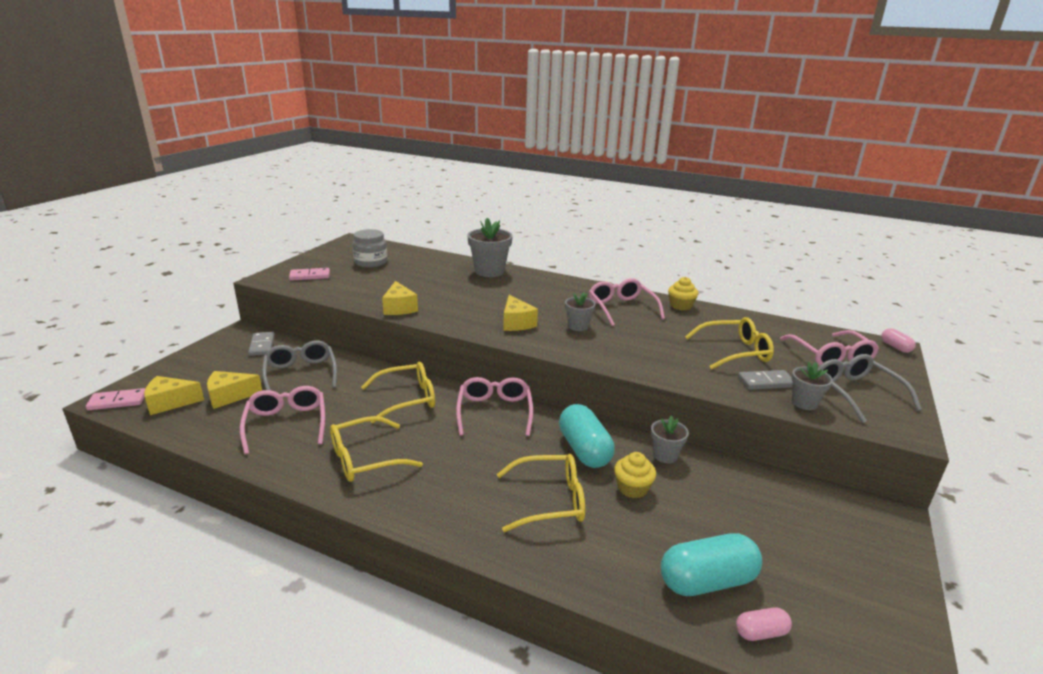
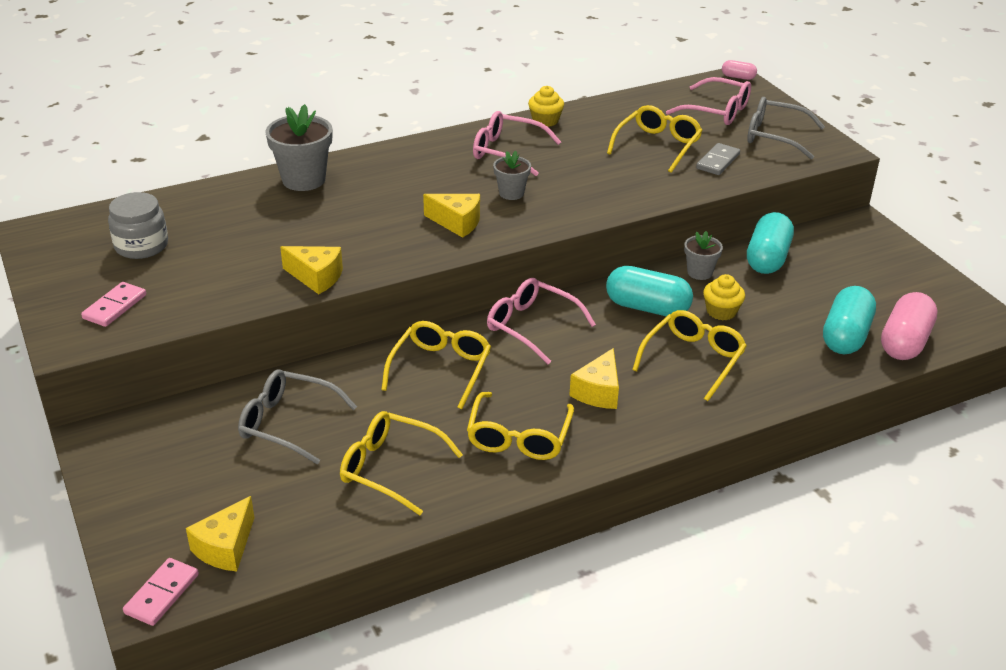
camera: 50 degrees left, 10 degrees up
(230, 396) = (272, 494): yellow cheese -> yellow cheese (598, 392)
(262, 345) = (166, 431): grey domino -> none
(286, 424) = (390, 468): pink glasses -> yellow glasses
(741, 482) = (767, 258): none -> turquoise capsule
(761, 632) = (905, 342): pink capsule -> pink capsule, size x2.02
(804, 403) = (762, 164): grey flower pot -> none

